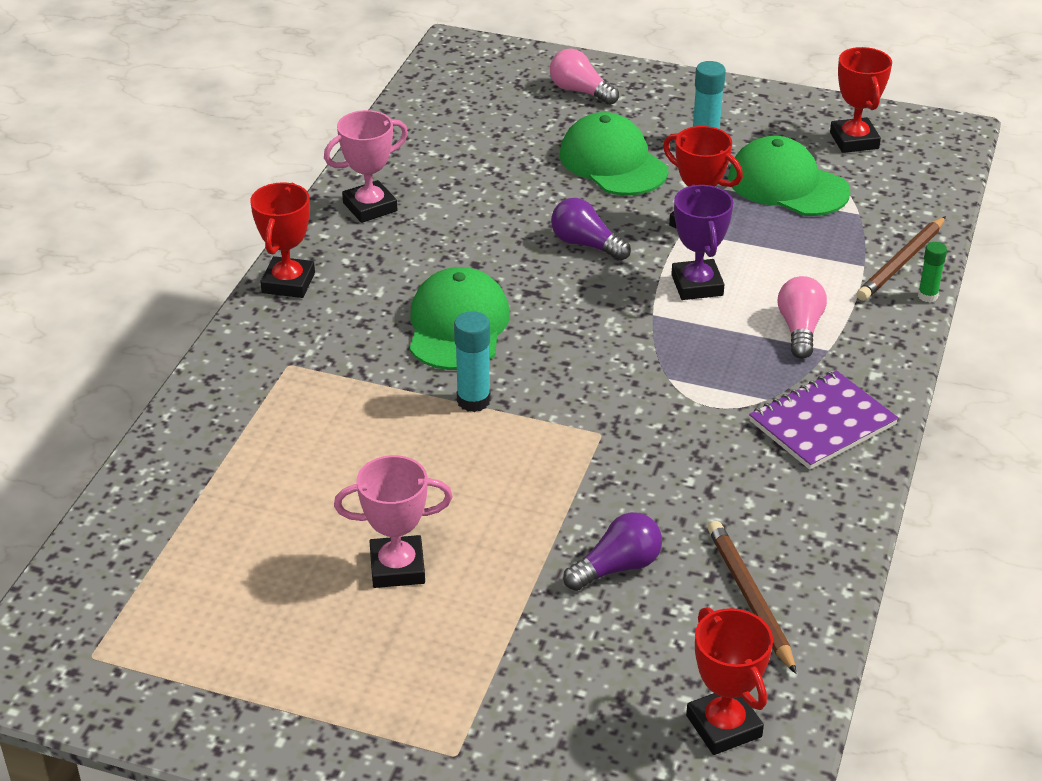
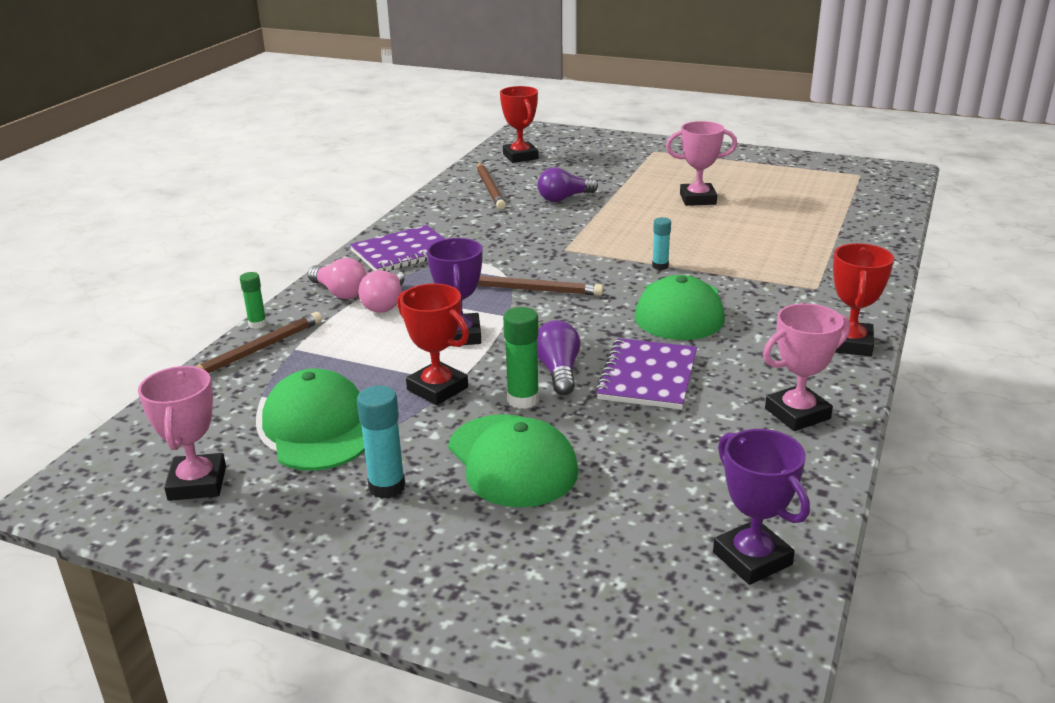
camera: 175 degrees left, 10 degrees down
(437, 106) = (752, 558): none -> purple trophy
(473, 401) = (660, 266): turquoise glue stick -> turquoise glue stick, size x0.64
(499, 240) = (648, 376): none -> purple notebook
(580, 91) = (537, 580): pink light bulb -> pink light bulb (340, 293)
(586, 244) = (558, 371): purple light bulb -> purple light bulb turned 135 degrees counterclockwise
(615, 214) = (523, 400): none -> green glue stick
(631, 355) = (532, 289): none -> brown pencil
(787, 185) = (317, 428): green cap -> green cap turned 150 degrees counterclockwise
(854, 140) = (197, 483): red trophy -> pink trophy

